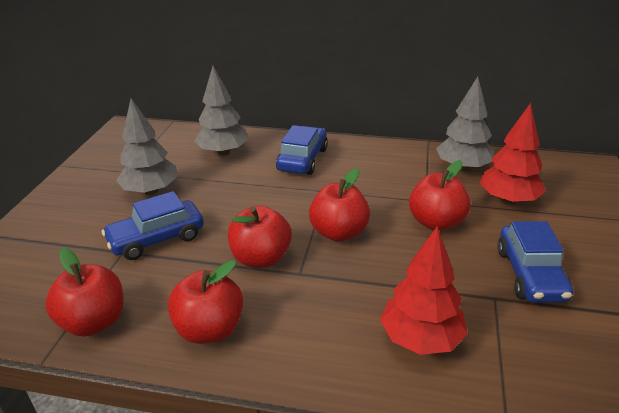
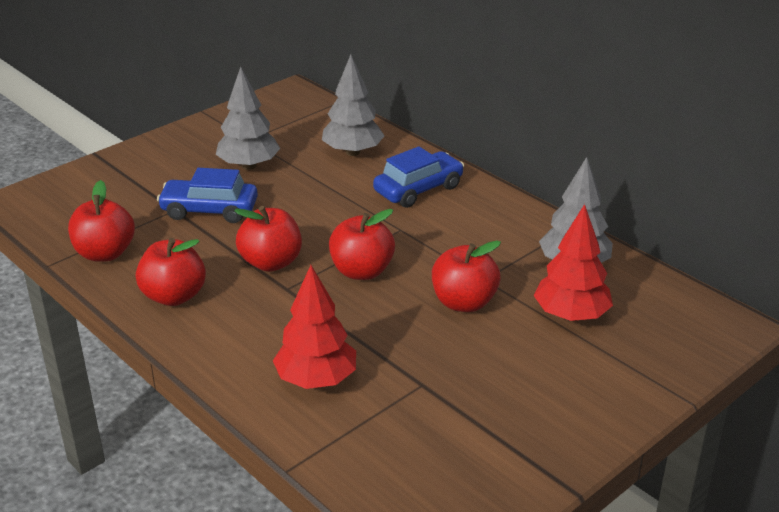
camera: 35 degrees right, 0 degrees up
(530, 274) = (483, 384): blue car -> none

